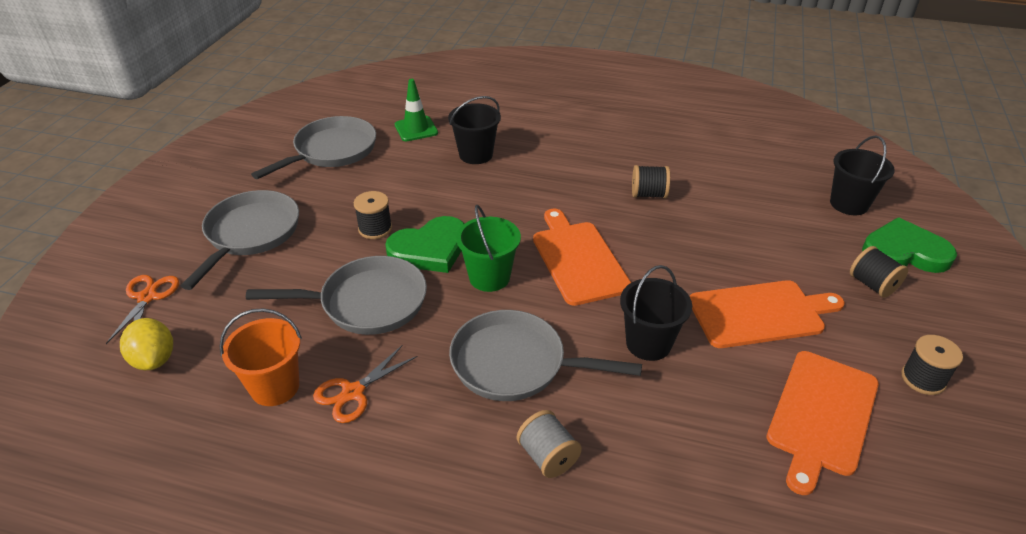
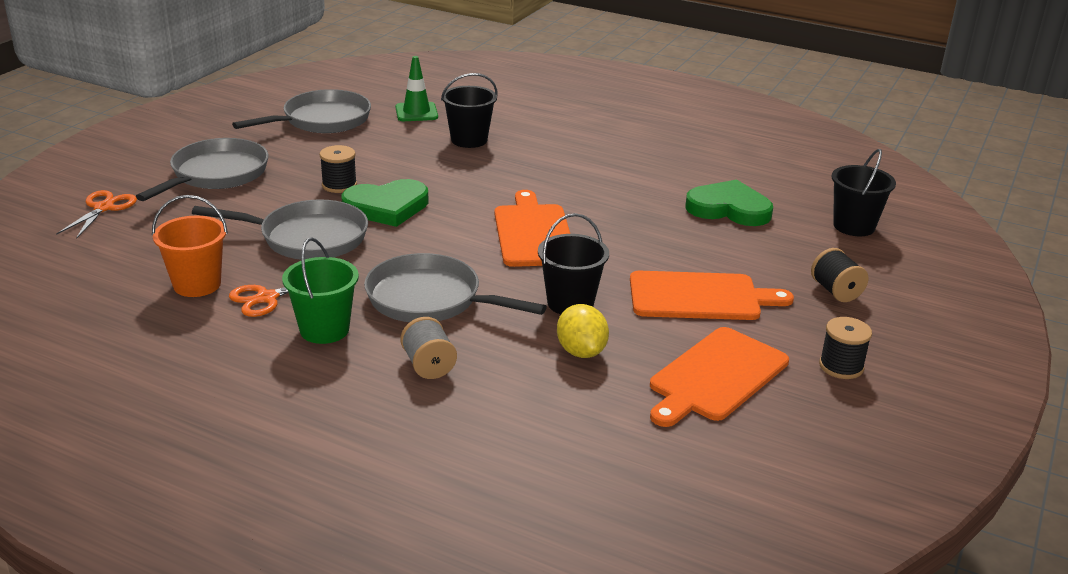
camera: 10 degrees right, 10 degrees down
(154, 359) = (95, 251): yellow lemon -> yellow lemon (581, 351)
(489, 277) = (436, 235): green bucket -> green bucket (324, 330)
(648, 194) = (636, 192): black spool -> none
(904, 252) = (890, 271): green heart -> green heart (729, 209)

